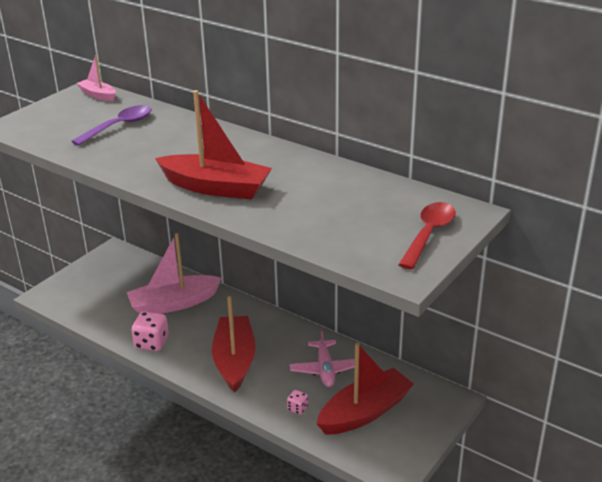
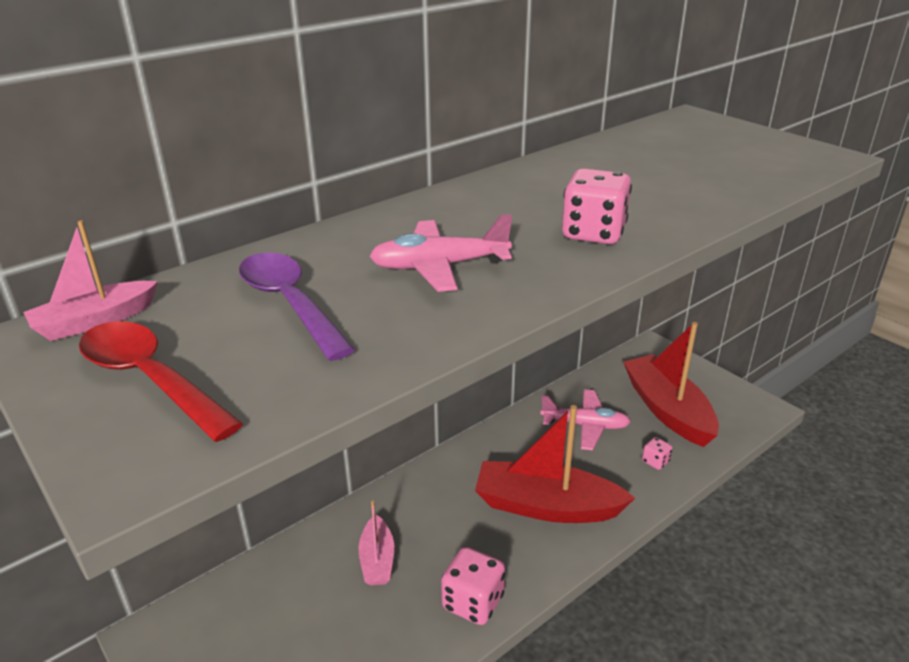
camera: 75 degrees left, 0 degrees up
(162, 152) = (439, 266): none -> pink plane
(174, 304) = (377, 560): pink boat -> pink boat, size x0.52
(215, 187) = (593, 233): red boat -> pink dice
(429, 234) = (740, 137): red spoon -> red spoon (149, 379)

